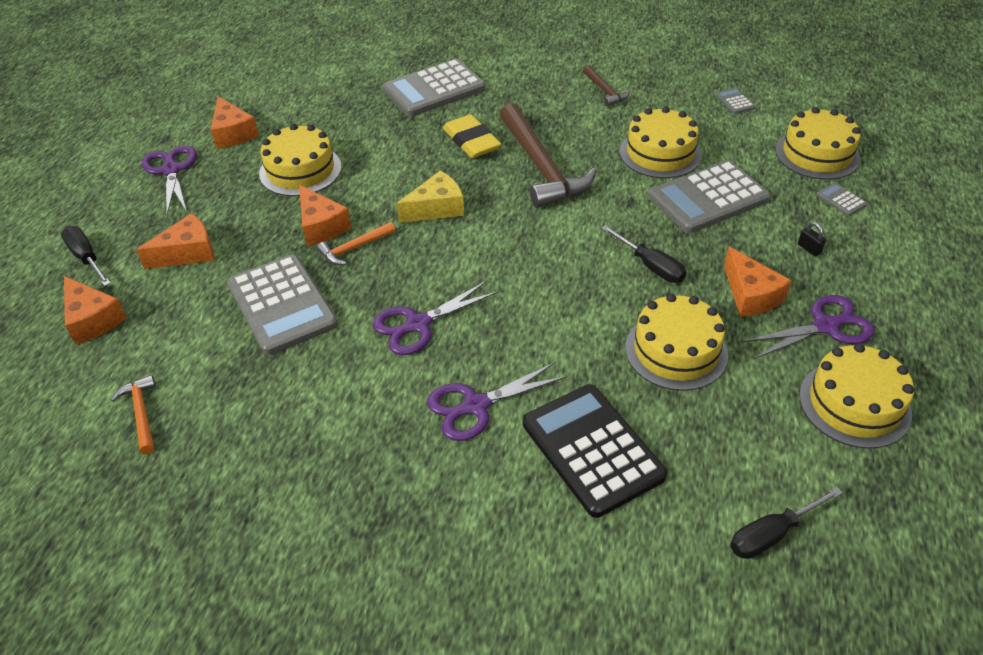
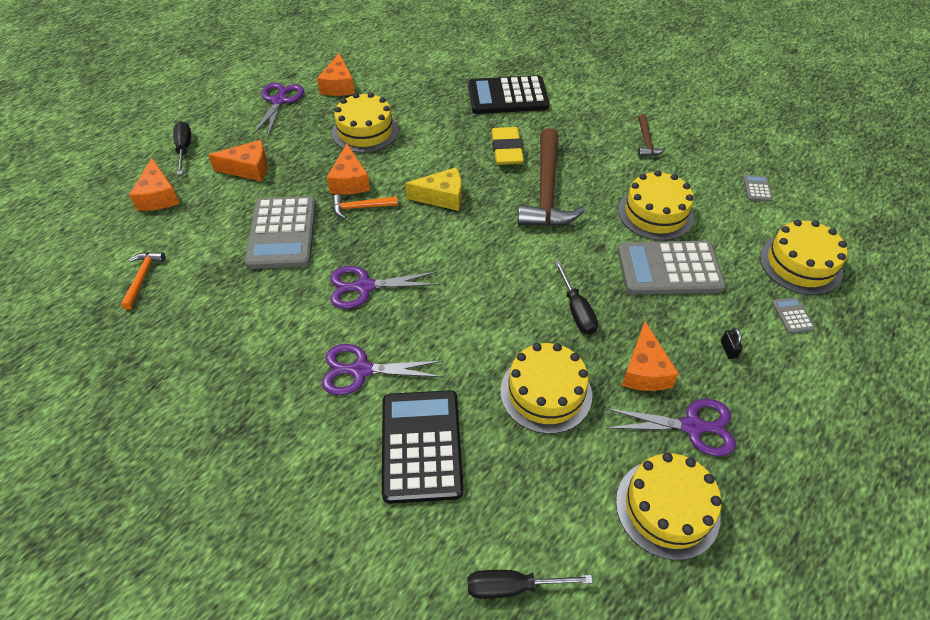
camera: 25 degrees right, 5 degrees up
(434, 89) = (507, 96): grey calculator -> black calculator

